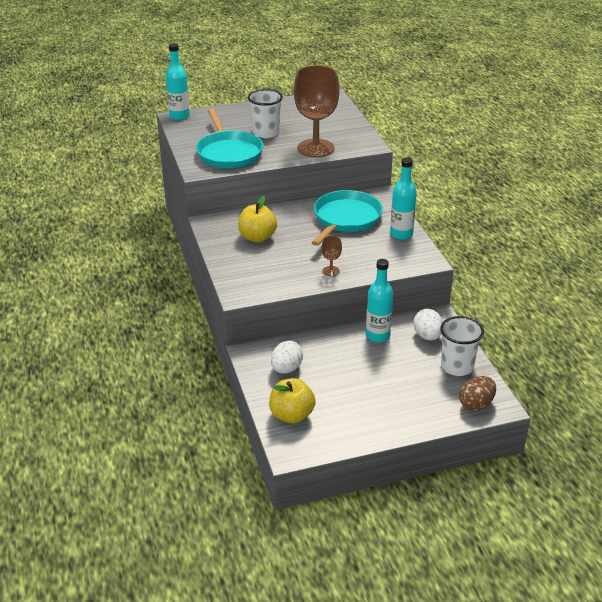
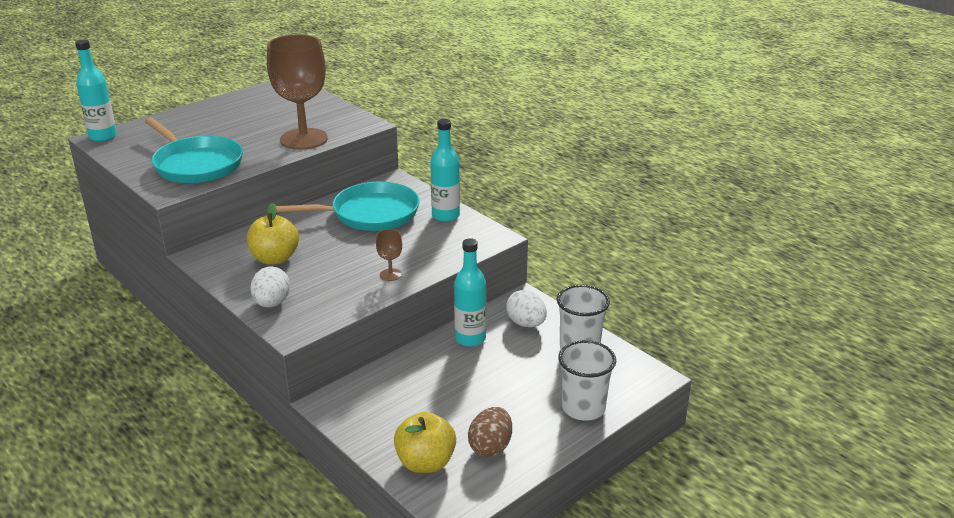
camera: 25 degrees left, 5 degrees down
(266, 133) = (230, 134): white cup -> white cup (583, 408)
(286, 369) = (385, 408): white egg -> white egg (272, 303)
(346, 219) = (370, 214): turquoise pan -> turquoise pan turned 75 degrees clockwise
(476, 404) = (627, 383): brown egg -> brown egg (490, 447)

